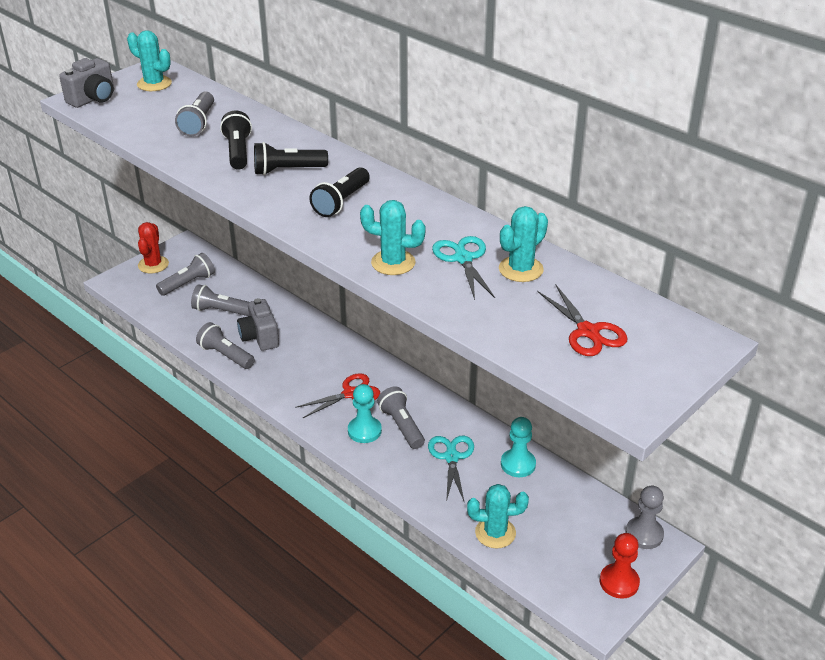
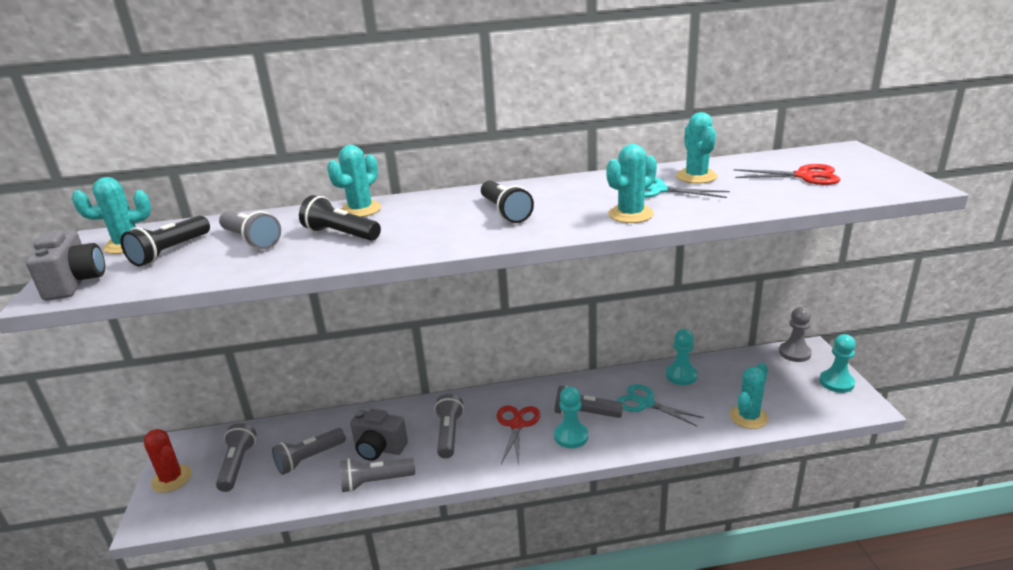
camera: 50 degrees left, 10 degrees down
(287, 138) = (360, 210): none -> turquoise cactus
(287, 170) = (414, 221): black flashlight -> black flashlight (170, 252)
(307, 363) = (449, 434): none -> grey flashlight
(619, 582) = (836, 382): red pawn -> turquoise pawn

